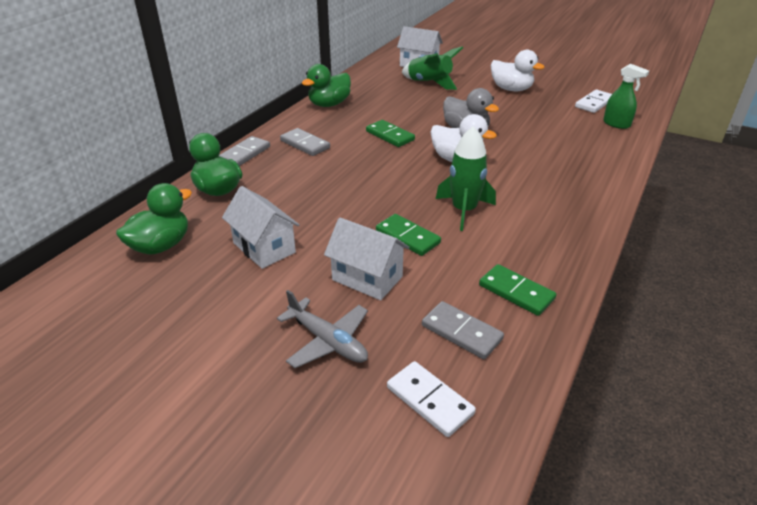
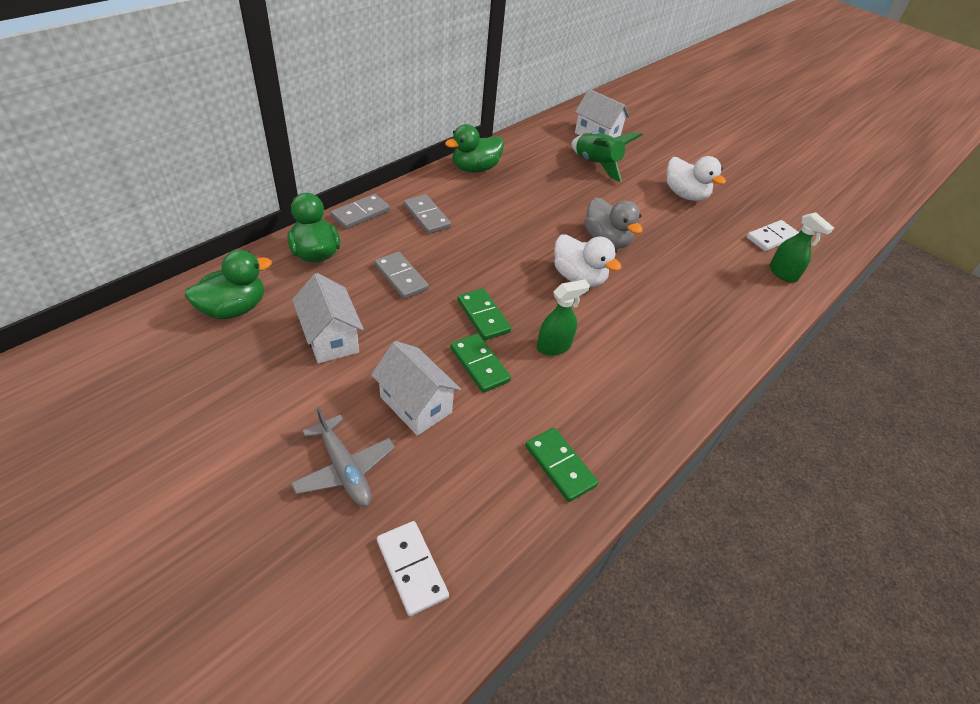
camera: 10 degrees right, 10 degrees up
(390, 135) = (520, 227): green domino -> green domino (483, 316)
(461, 332) = (480, 498): grey domino -> grey domino (401, 277)
(463, 210) = (554, 346): green rocket -> green spray bottle

